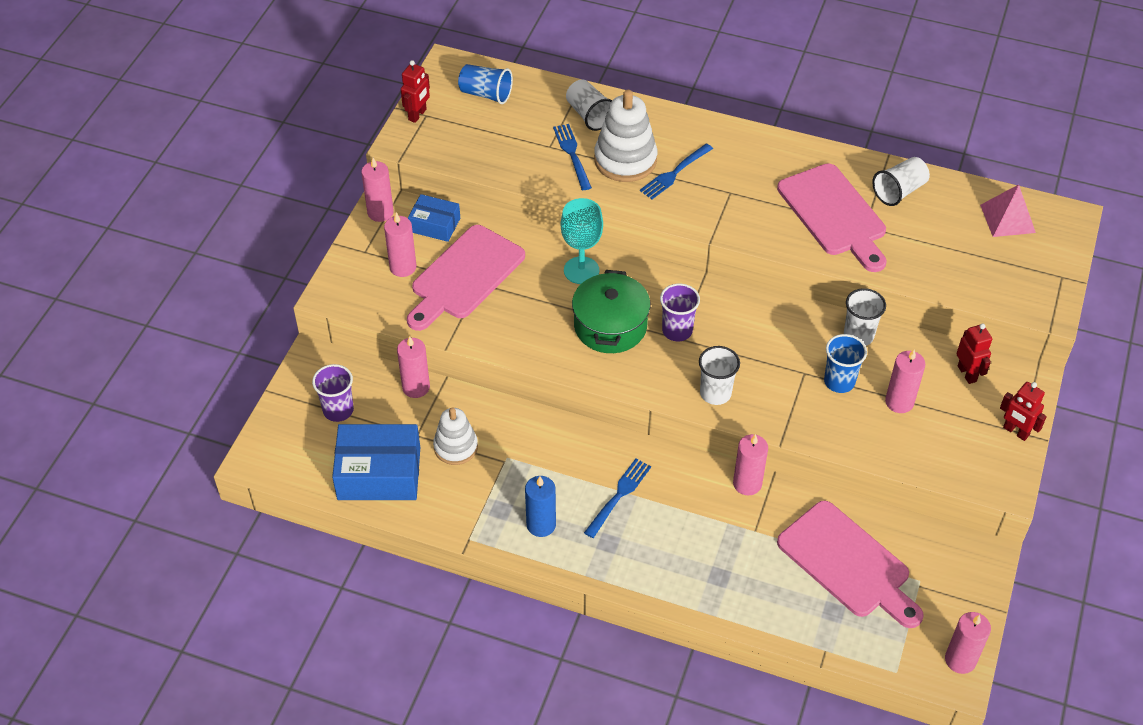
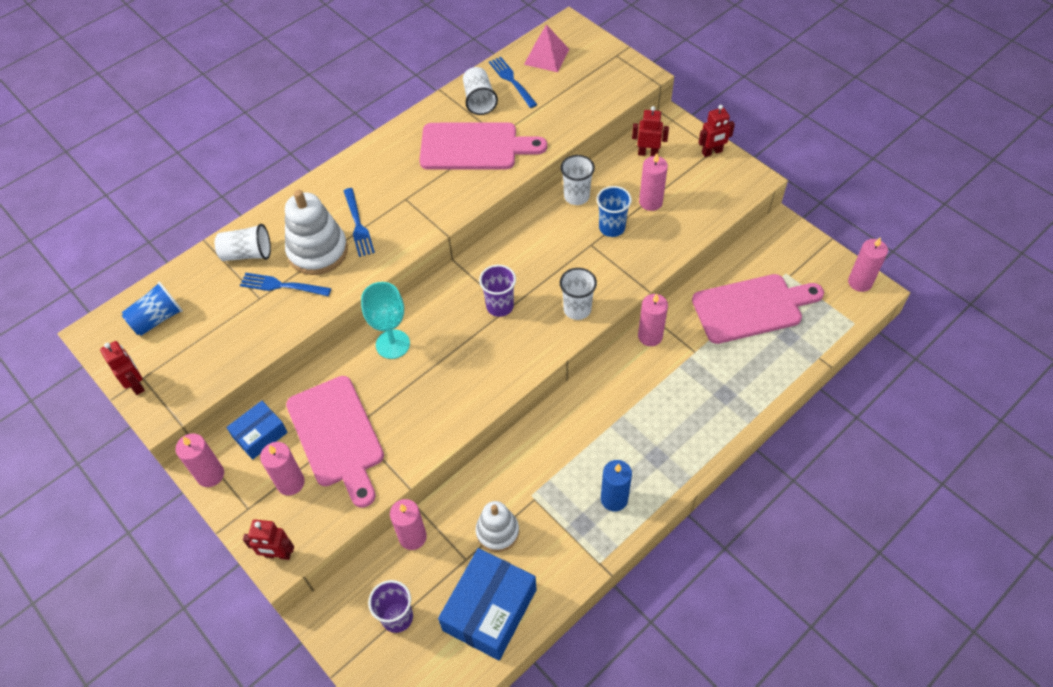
camera: 60 degrees left, 5 degrees up
(336, 291) = (278, 554): none -> red robot
(610, 326) = (465, 350): green pot -> none
(619, 495) = (615, 428): blue fork -> blue fork (512, 81)

